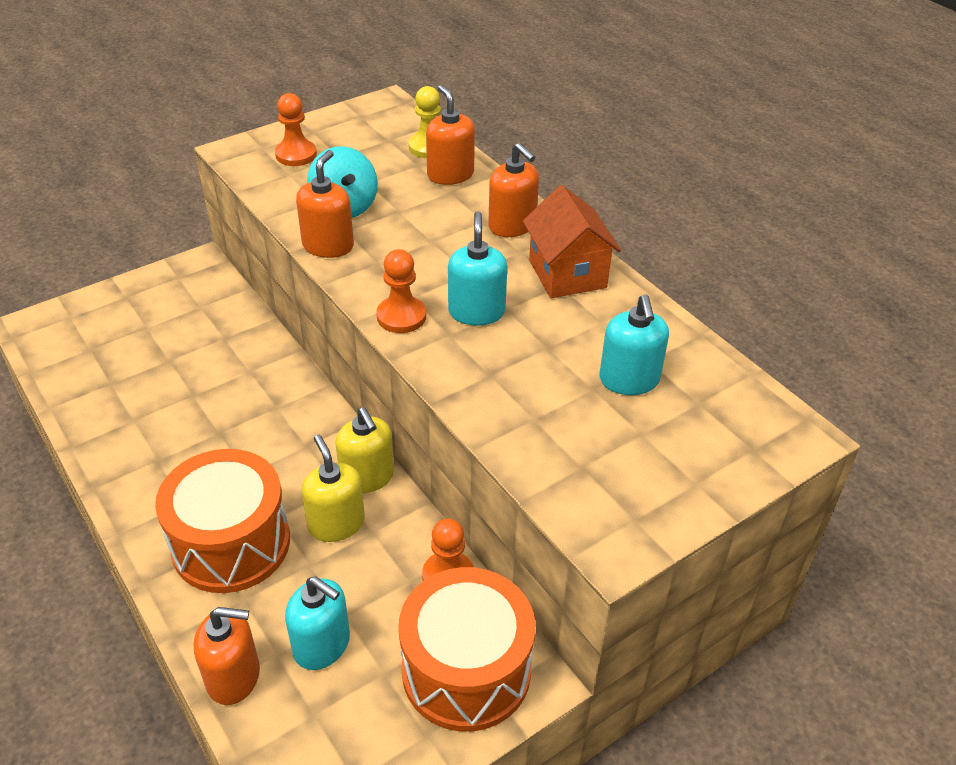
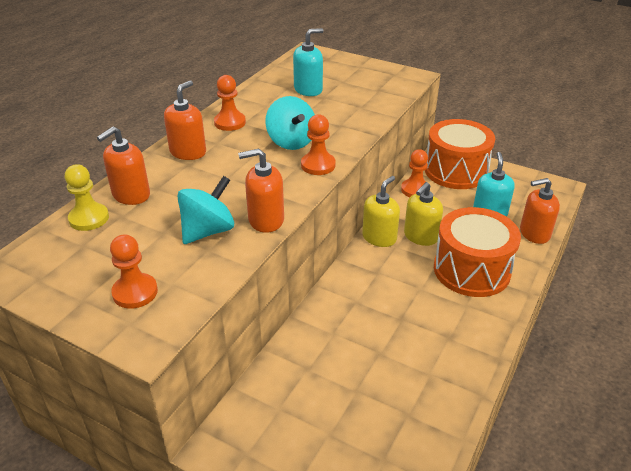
camera: 115 degrees left, 5 degrees down
(234, 677) = (534, 233): orange soap dispenser -> orange soap dispenser turned 75 degrees counterclockwise
(476, 312) = (291, 142): turquoise soap dispenser -> turquoise spinning top
(567, 274) = (230, 122): orange house -> orange pawn

